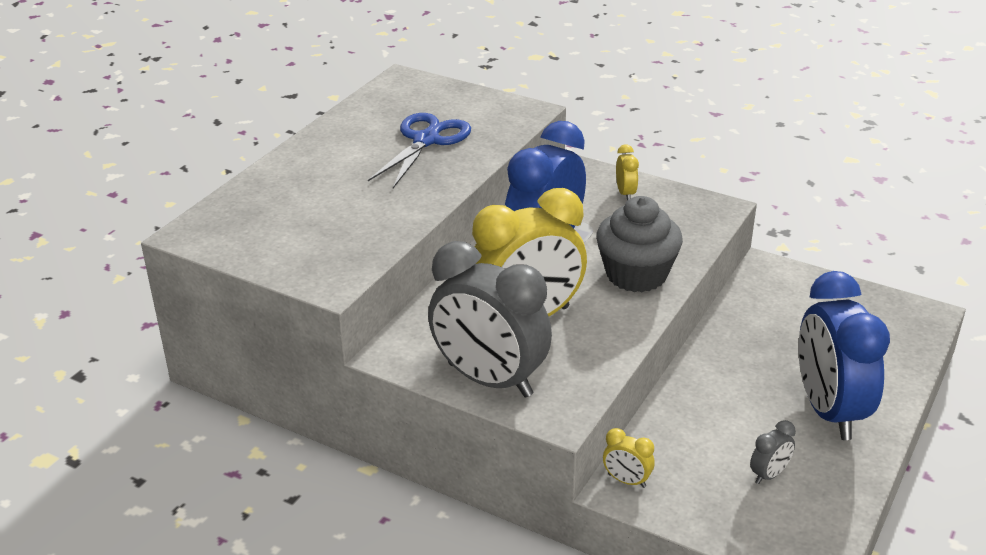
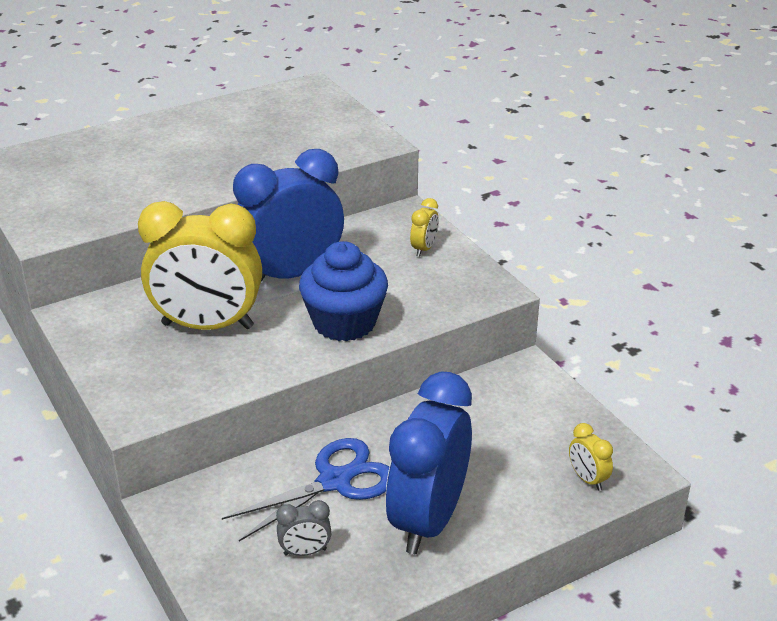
camera: 30 degrees right, 0 degrees up
(426, 140) = (260, 143): blue scissors -> blue scissors (334, 481)
(489, 380) = (117, 364): grey clock -> none
(626, 480) = (180, 502): yellow clock -> yellow clock (587, 479)
(636, 275) = (344, 323): grey cupcake -> blue cupcake

